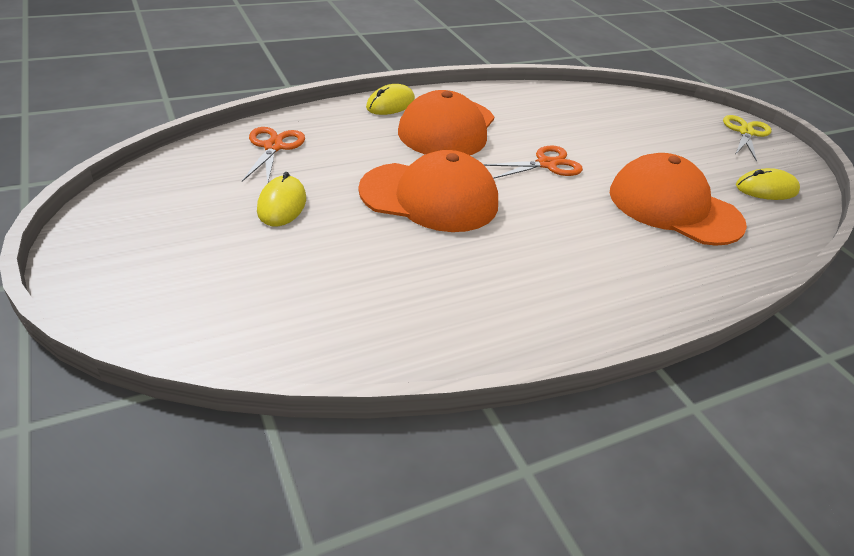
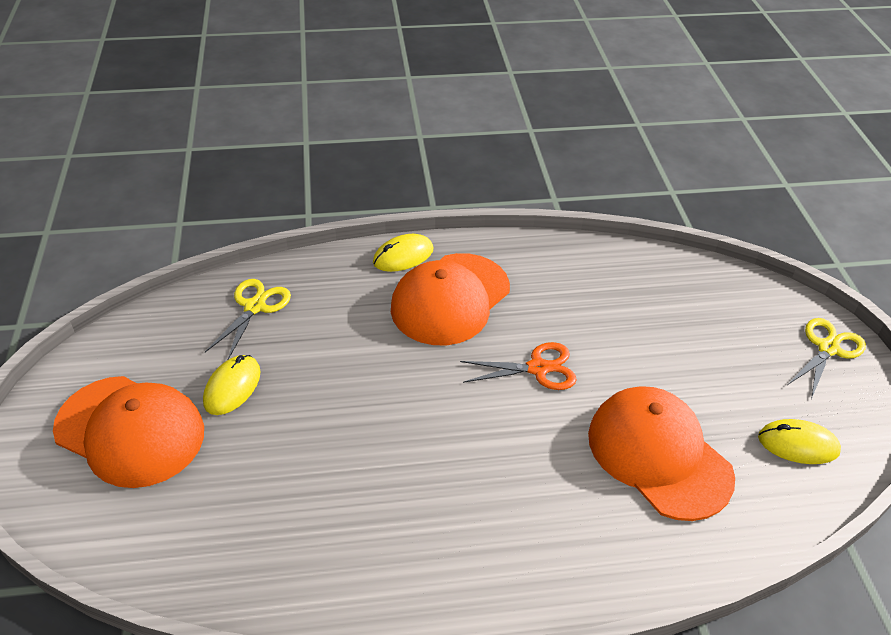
camera: 20 degrees right, 5 degrees up
(273, 147) = (255, 307): orange scissors -> yellow scissors
(429, 197) = (384, 398): orange cap -> orange cap (130, 431)

